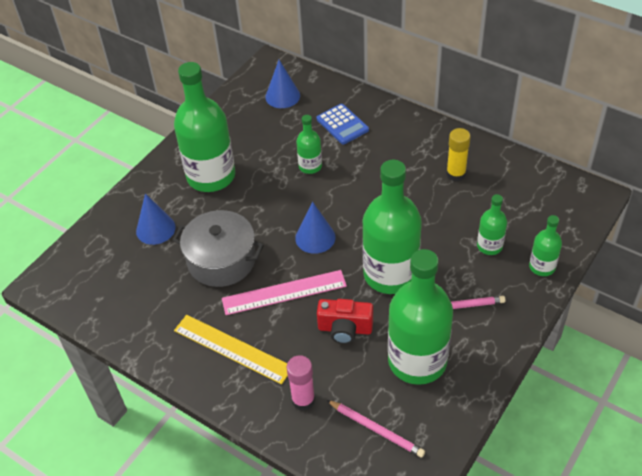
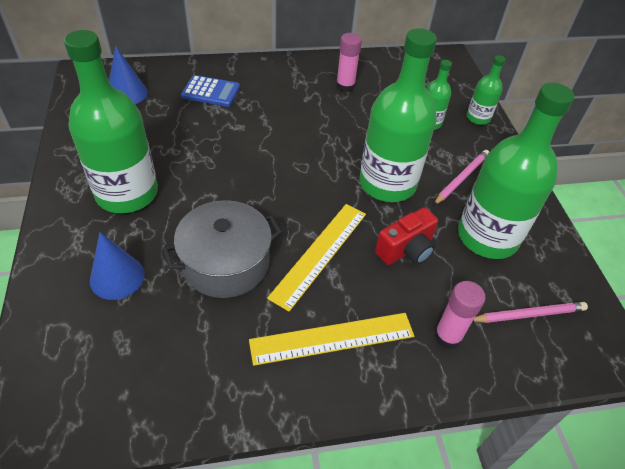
camera: 50 degrees left, 0 degrees up
(284, 292) = (319, 253): pink ruler -> yellow ruler
(310, 166) = (219, 136): green bottle -> none
(315, 237) = (292, 191): blue cone -> none
(456, 174) = (345, 86): yellow glue stick -> pink glue stick

